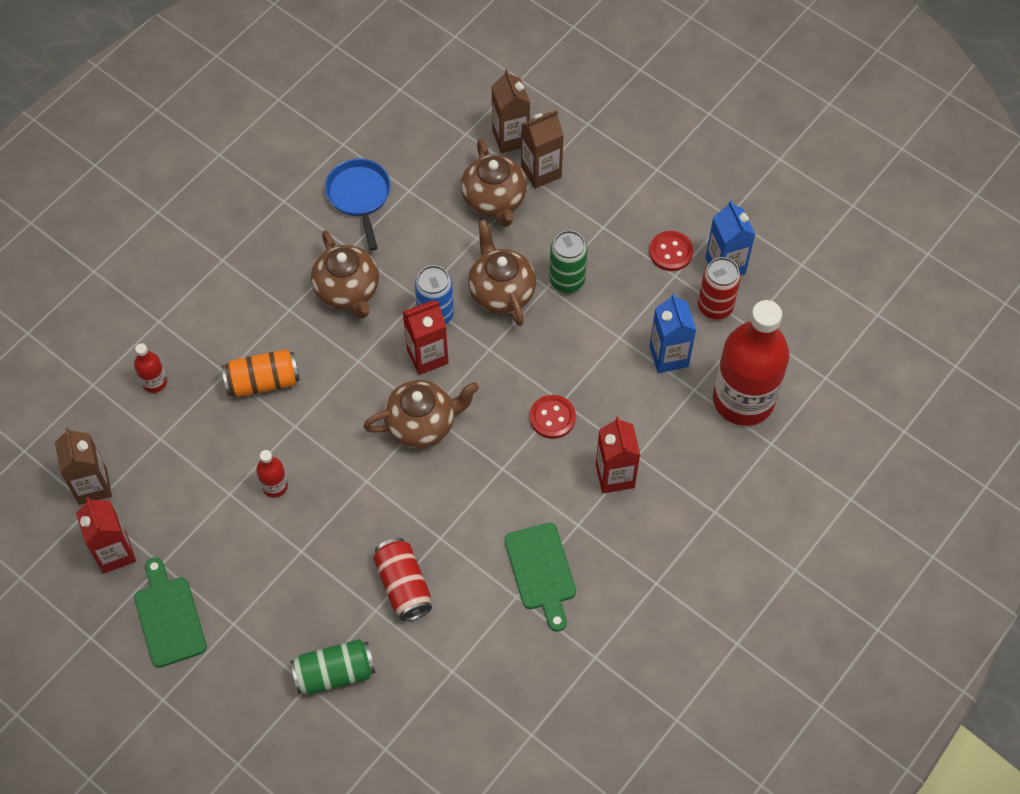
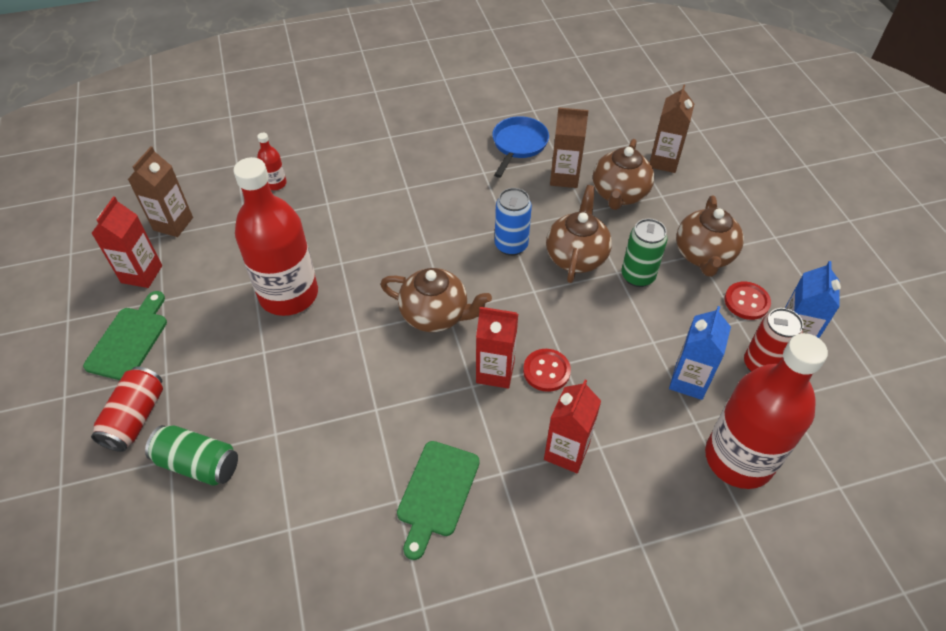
camera: 35 degrees right, 10 degrees down
(263, 382) = (346, 222): orange can -> none
(275, 486) = (289, 294): red bottle -> red bottle, size x2.44
(348, 291) = (458, 197): brown teapot -> brown teapot (704, 256)
(403, 585) = (314, 429): red can -> red can (135, 418)
(427, 356) = (480, 270): red carton -> red carton (495, 372)
(541, 172) = (672, 193): brown carton -> brown carton (564, 177)

